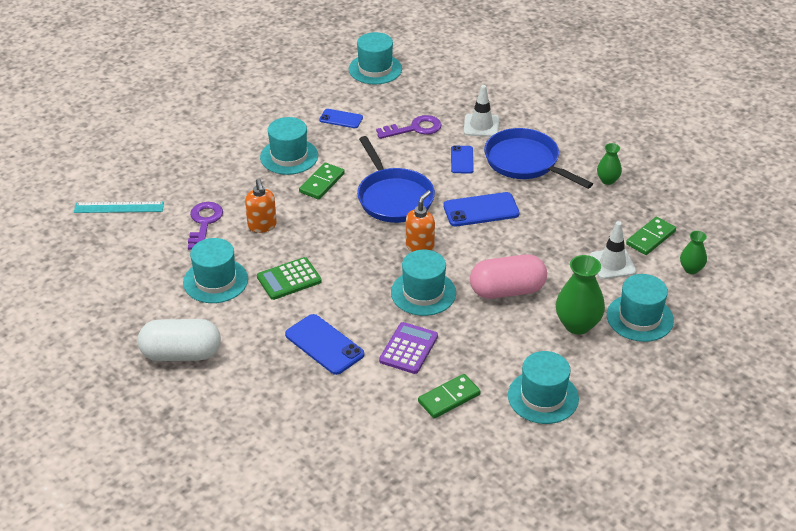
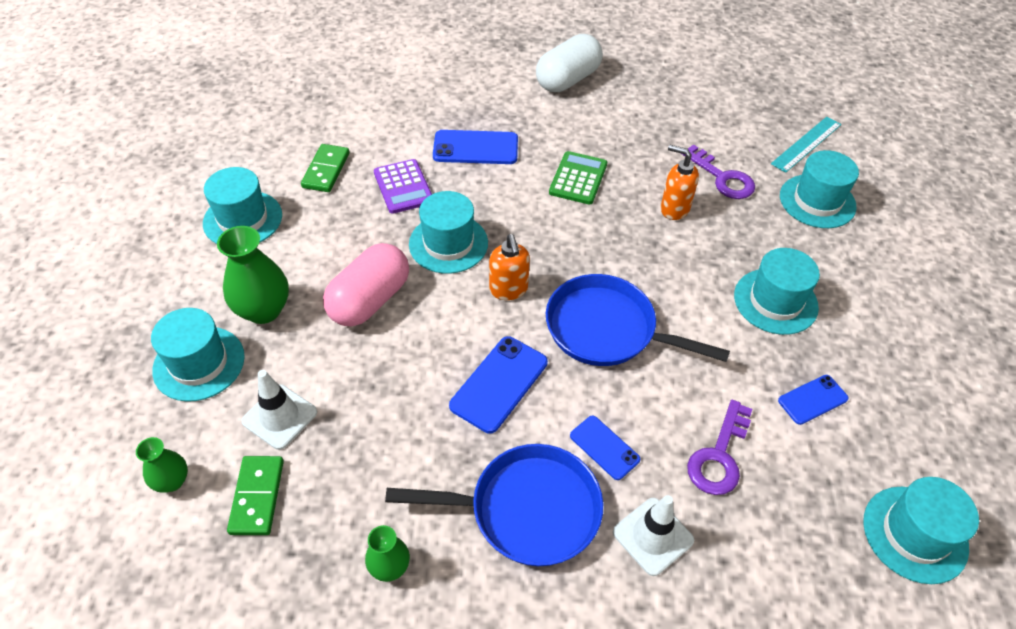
camera: 135 degrees right, 10 degrees up
(215, 281) = (631, 140): turquoise hat -> turquoise hat (817, 201)
(322, 183) = (697, 293): green domino -> none

